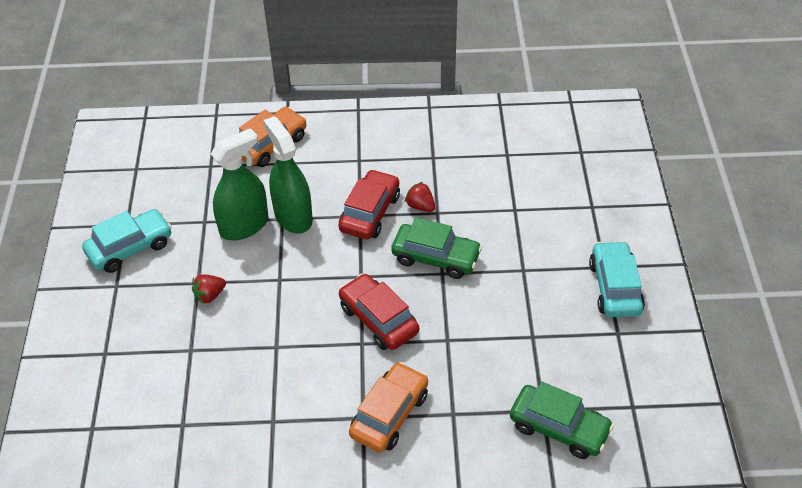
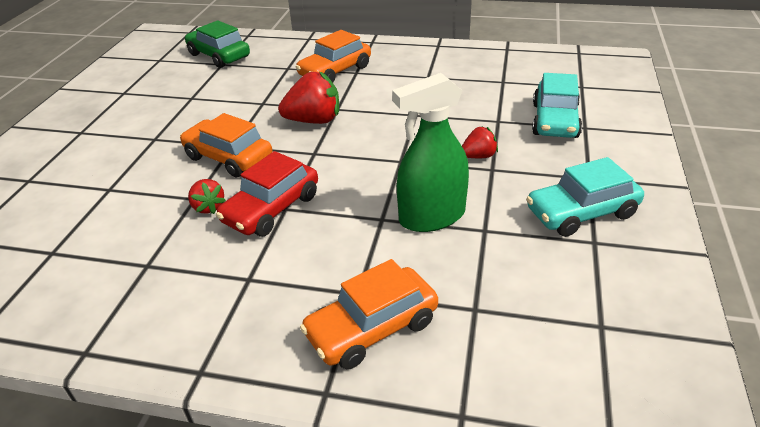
camera: 165 degrees left, 10 degrees down
(293, 216) = (367, 218): green spray bottle -> none
(378, 319) = (314, 120): red car -> red strawberry
(436, 257) = (228, 158): green car -> orange car
(614, 287) = (90, 117): turquoise car -> turquoise car (555, 120)

